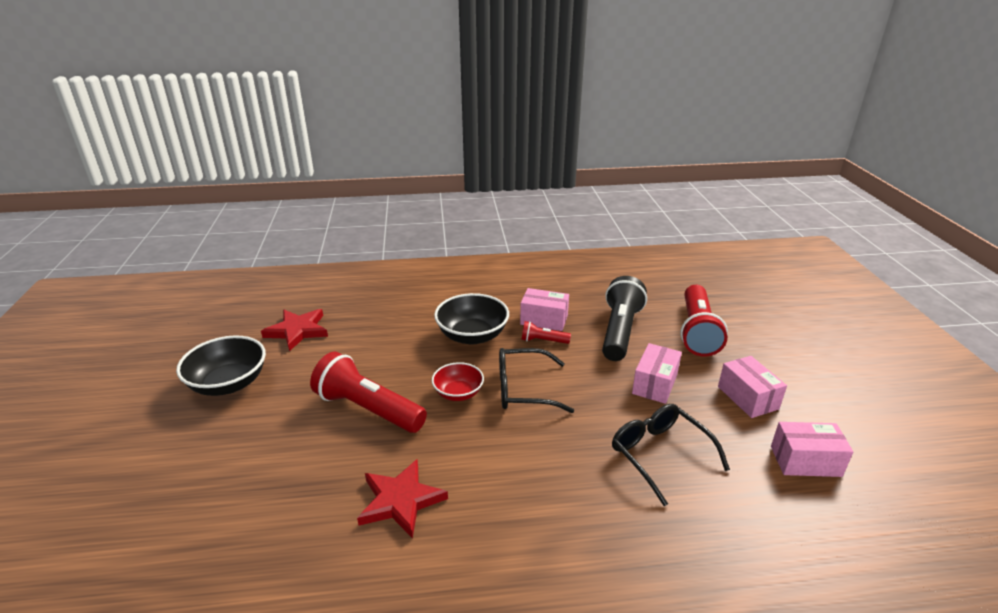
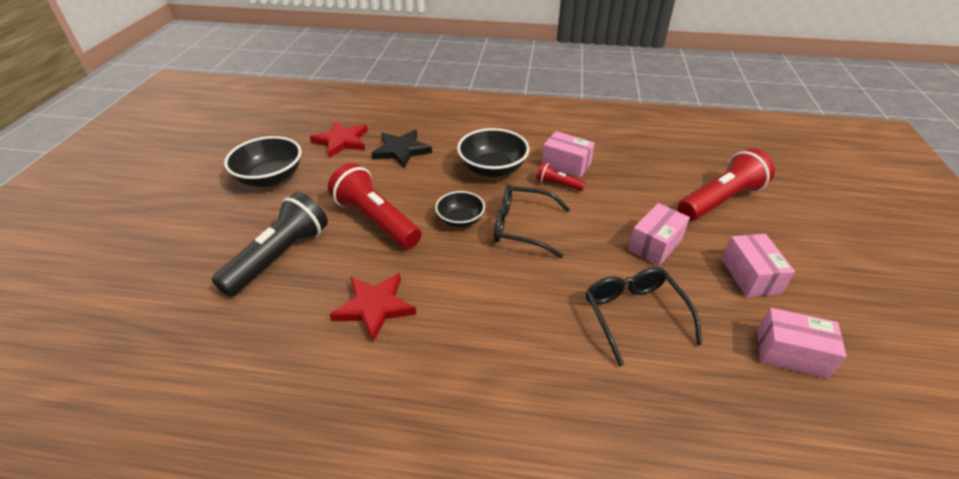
camera: 15 degrees right, 10 degrees up
(368, 331) = (401, 150): none -> black star
(458, 393) = (460, 220): red bowl -> black bowl
(619, 331) = (637, 187): black flashlight -> black flashlight (279, 256)
(697, 332) = (720, 200): red flashlight -> red flashlight turned 150 degrees counterclockwise

